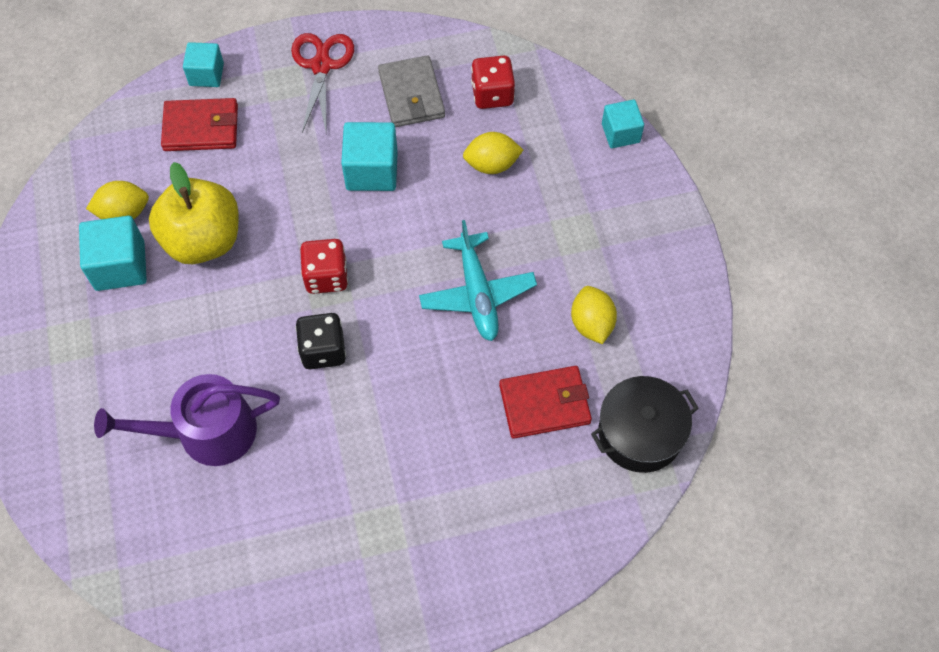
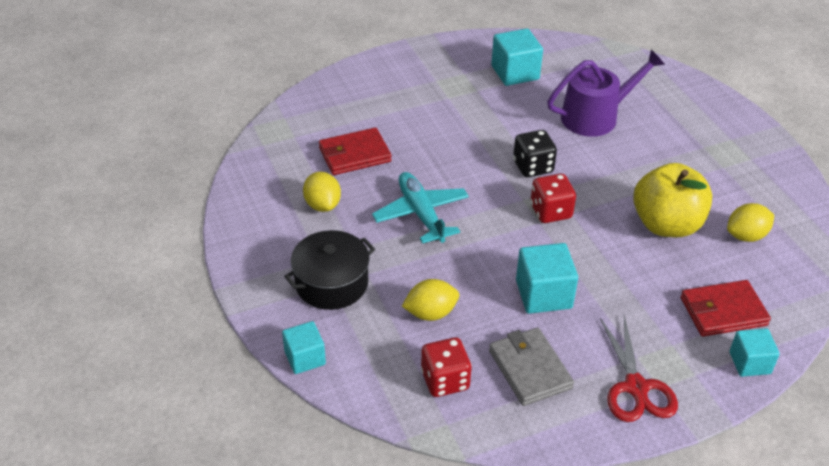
camera: 170 degrees right, 20 degrees down
(120, 266) = (722, 200): turquoise cube -> turquoise cube (515, 73)
(640, 433) = (281, 146): black pot -> black pot (331, 283)

